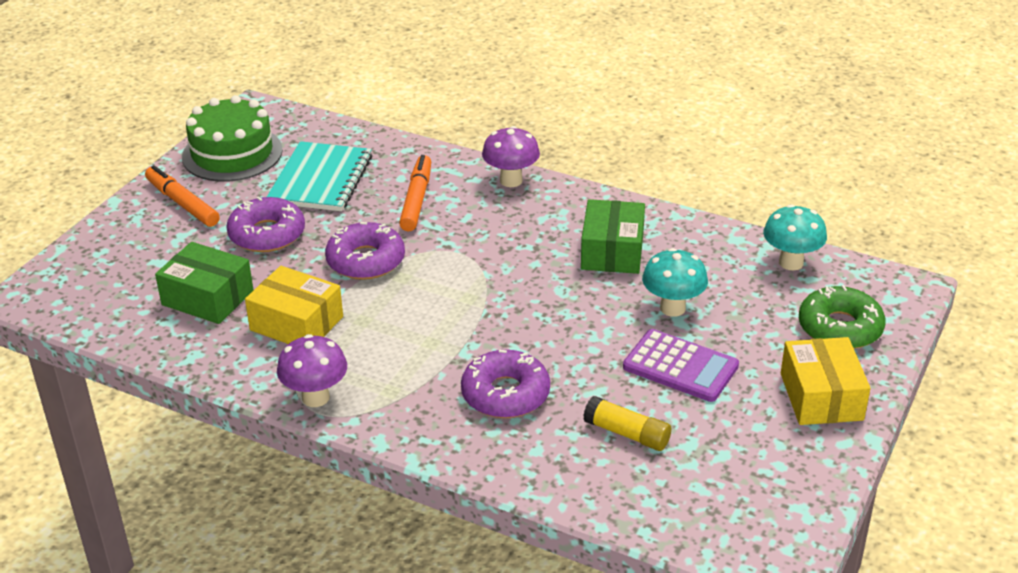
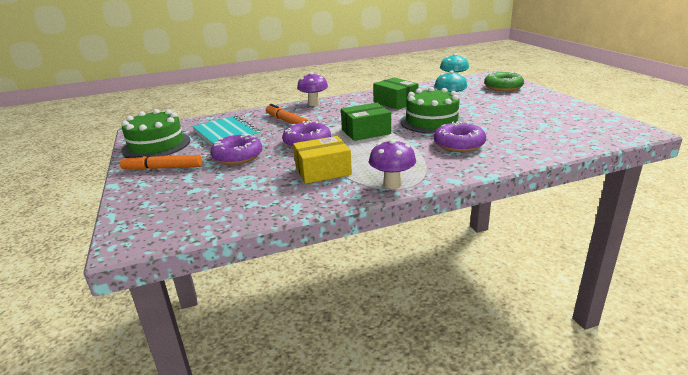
camera: 45 degrees left, 10 degrees down
(207, 298) = (255, 186): green box -> green box (366, 131)
(568, 328) = (431, 121): none -> green cake
(627, 433) = (521, 131): yellow glue stick -> none
(680, 366) = (489, 112): purple calculator -> none
(821, 396) = (540, 99): yellow box -> none

